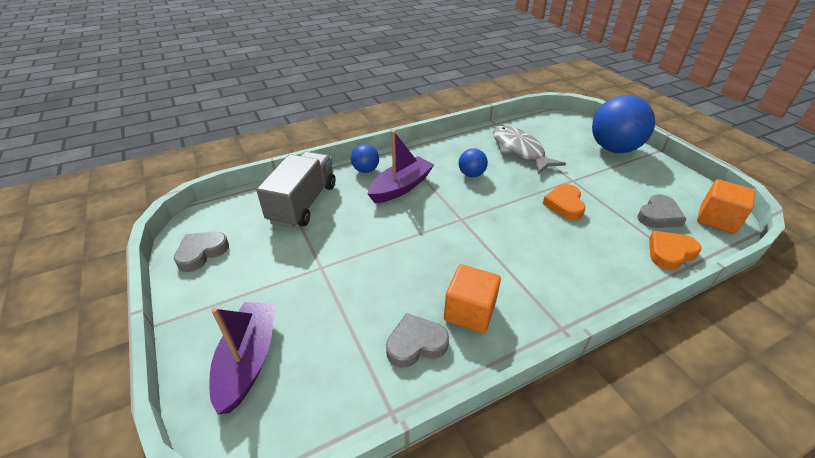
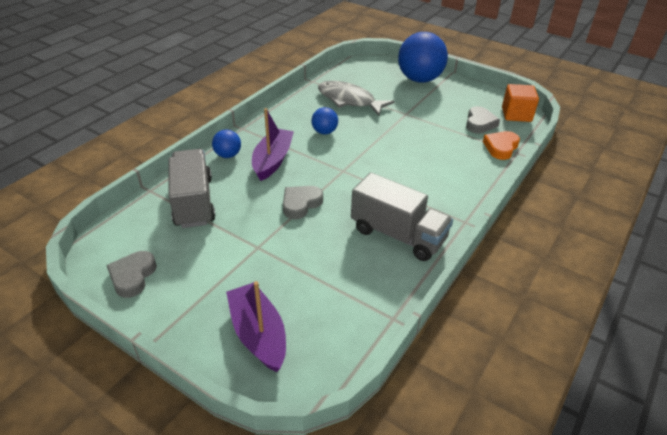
camera: 30 degrees left, 0 degrees up
(416, 344) = (376, 270): grey heart -> grey heart (300, 204)
(469, 312) = (398, 235): orange cube -> grey truck
(564, 205) = (412, 135): orange heart -> none

